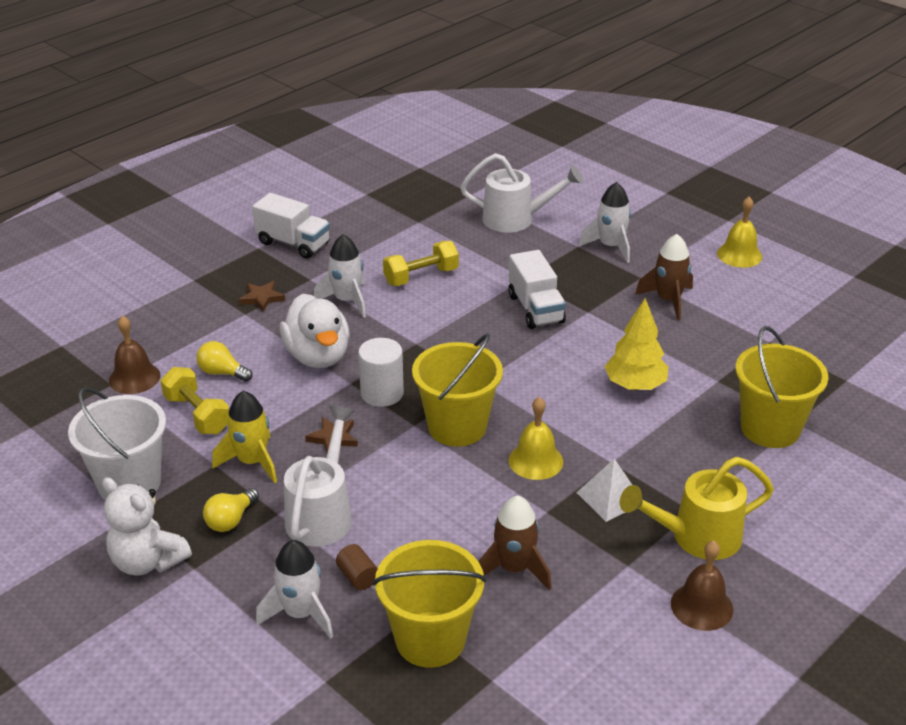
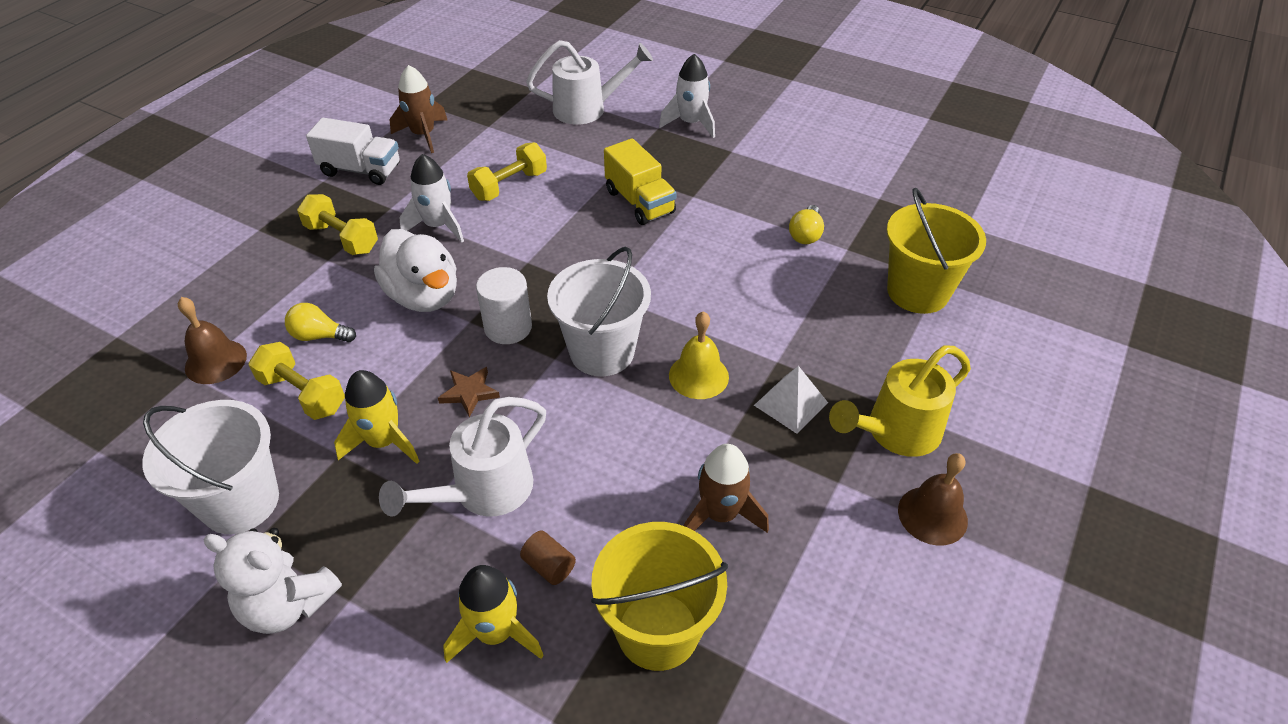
camera: 15 degrees left, 10 degrees up
(231, 520) = (377, 524): yellow light bulb -> yellow light bulb (805, 234)
(261, 298) = (342, 238): brown star -> yellow dumbbell
(300, 613) = (495, 633): white rocket -> yellow rocket
(322, 513) = (483, 491): white watering can -> white watering can turned 135 degrees counterclockwise
(457, 427) = (602, 352): yellow bucket -> white bucket
(535, 309) = (640, 202): white truck -> yellow truck
(635, 385) = (769, 269): yellow tree -> none
(668, 300) = (767, 171): brown rocket -> brown rocket (423, 135)
(739, 255) = (816, 113): yellow bell -> none

